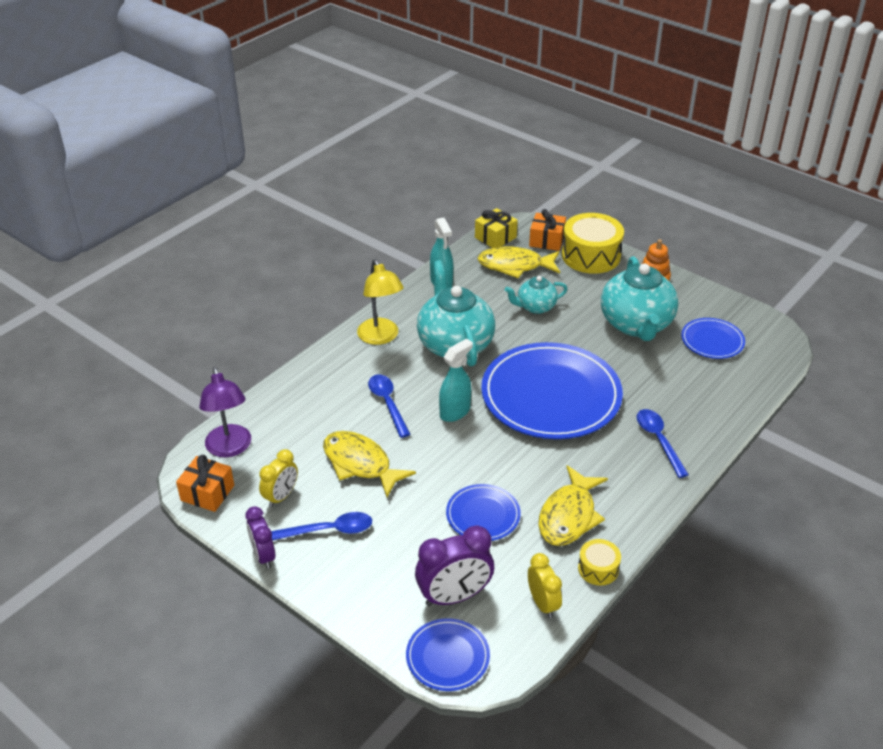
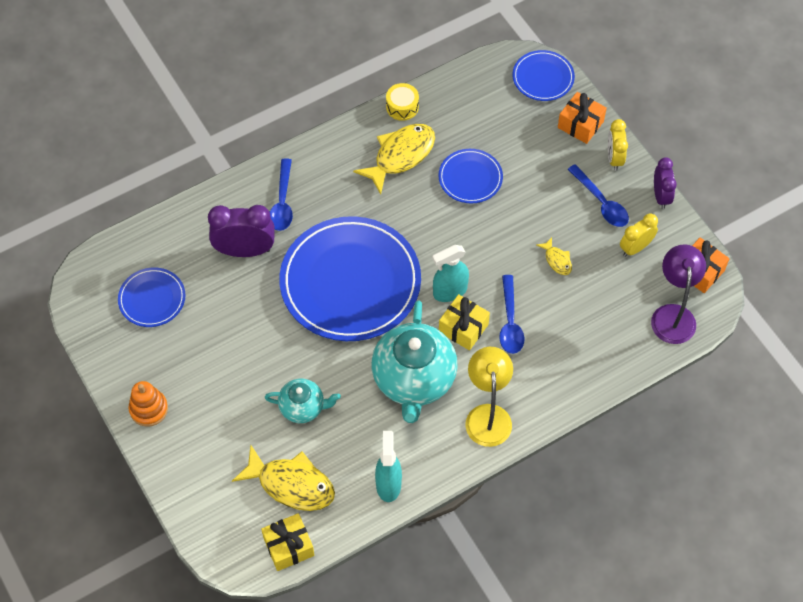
camera: 160 degrees left, 20 degrees up
(330, 530) = (601, 202): blue spoon -> blue spoon turned 135 degrees counterclockwise
(360, 464) = (557, 260): yellow fish -> yellow fish, size x0.48
(429, 388) = (463, 328): none -> yellow gift
(454, 596) = (521, 118): purple clock -> purple clock (245, 250)
(543, 603) = (457, 94): yellow clock -> yellow clock (614, 158)
(546, 240) = (230, 519): orange gift -> orange gift (580, 124)
(591, 256) = (194, 472): yellow drum -> none
(636, 325) = (213, 346): turquoise teapot -> none

